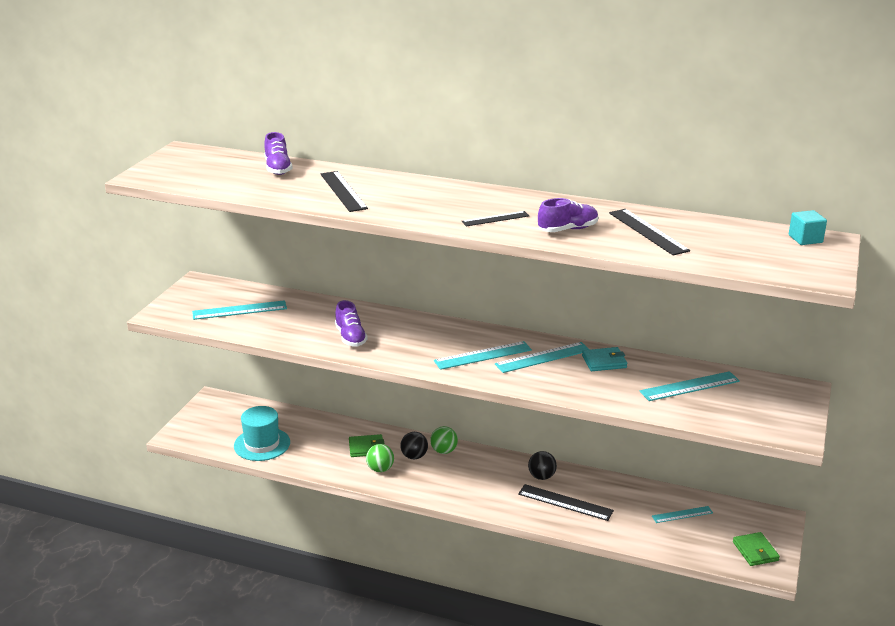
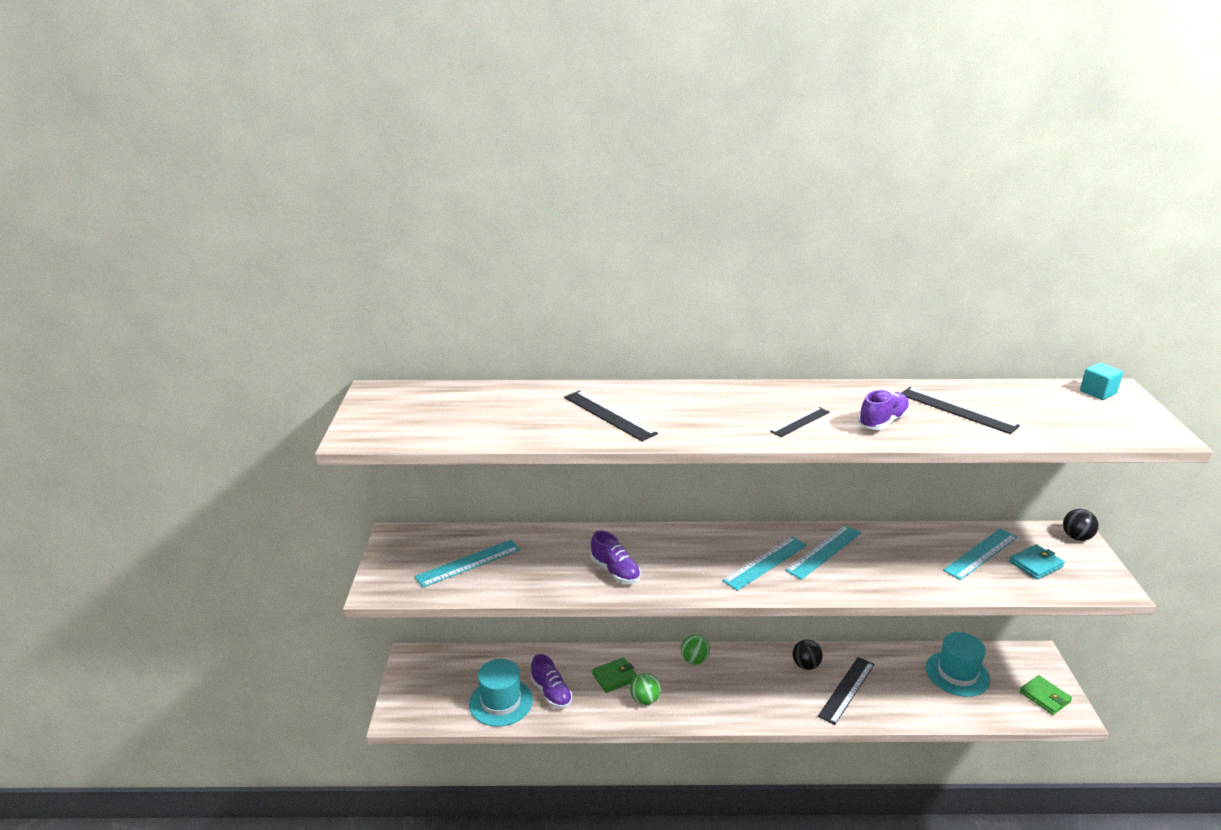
camera: 20 degrees left, 0 degrees up
(278, 168) = (509, 398): purple shoe -> purple shoe (551, 693)
(414, 456) = (669, 674): black ball -> black ball (1076, 537)
(565, 502) = (847, 690): black ruler -> black ruler turned 60 degrees counterclockwise
(604, 362) = (883, 543): turquoise wallet -> turquoise wallet (1035, 564)
(682, 514) = (957, 674): turquoise ruler -> turquoise hat

